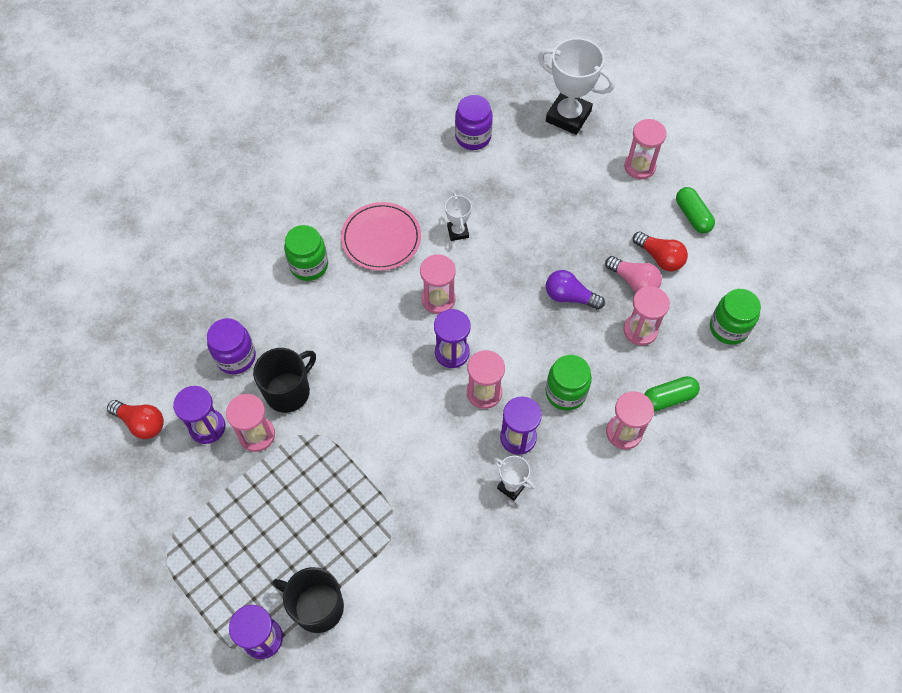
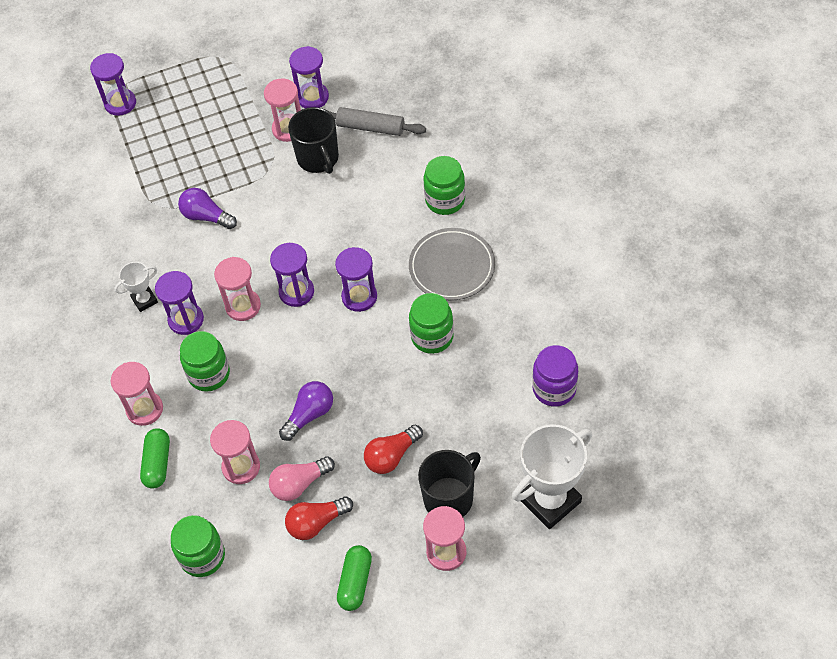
camera: 115 degrees right, 5 degrees down
(141, 423) = (338, 55): red light bulb -> red light bulb (391, 456)
(236, 357) = (371, 127): purple jar -> grey rolling pin
(317, 607) = (123, 141): black mug -> black mug (449, 498)
(381, 238) = (452, 266): pink plate -> grey plate
(393, 470) = (206, 216): none -> purple light bulb
(438, 299) = (359, 297): pink hourglass -> purple hourglass
(458, 232) = (432, 336): white trophy -> green jar
(692, 216) = (355, 582): green capsule -> green capsule turned 75 degrees counterclockwise

